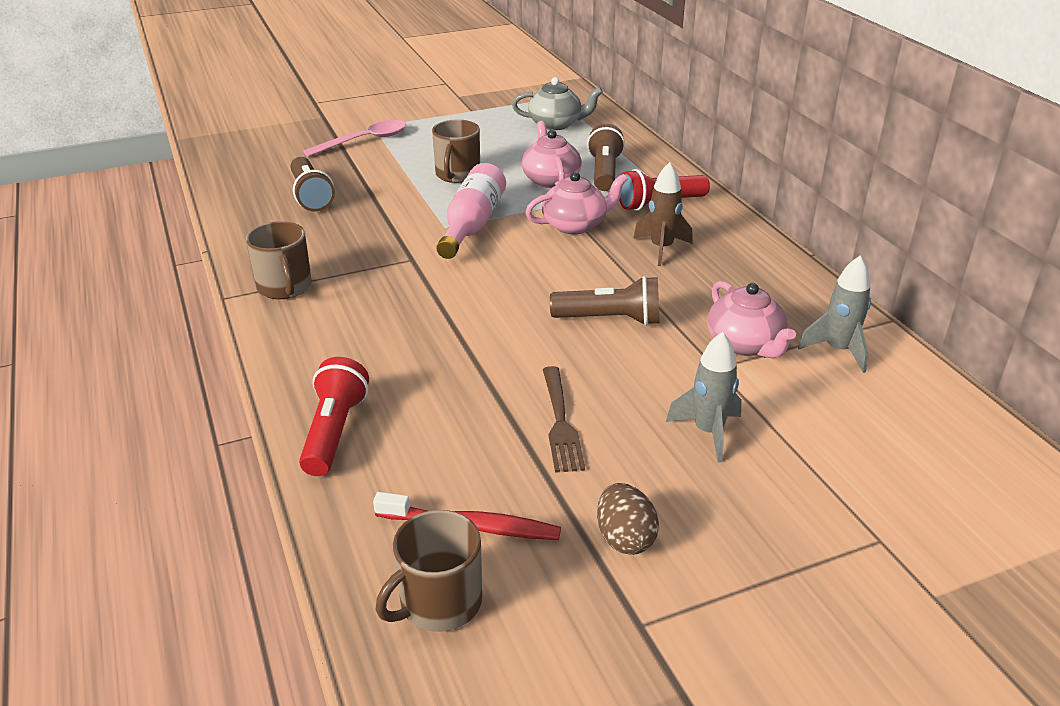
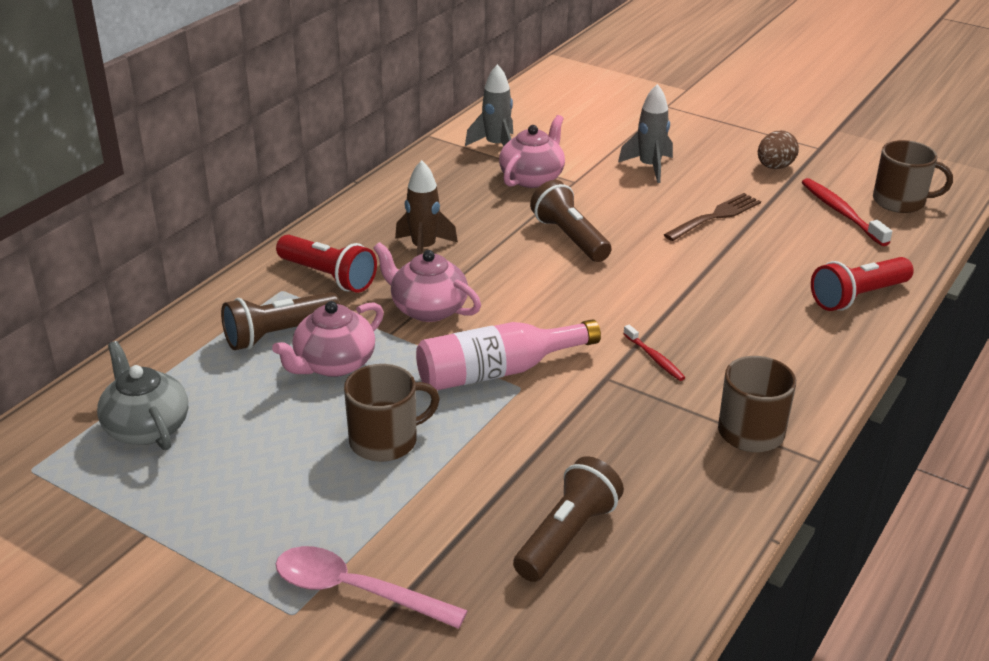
camera: 125 degrees left, 0 degrees up
(404, 286) = (654, 358): none -> red toothbrush

